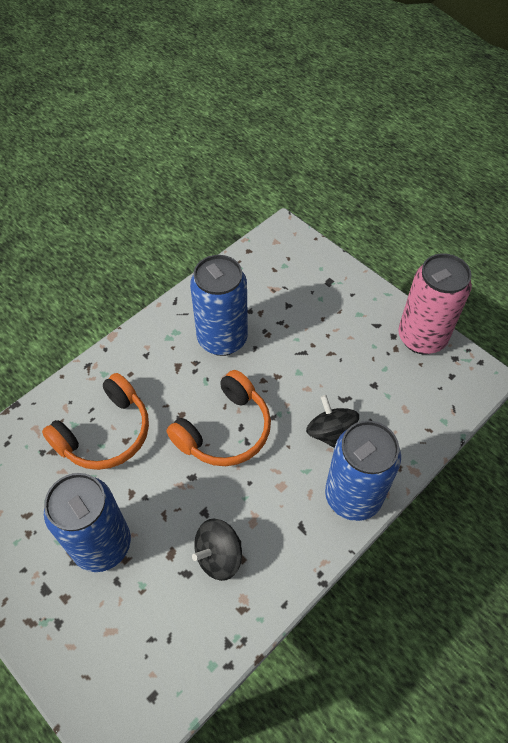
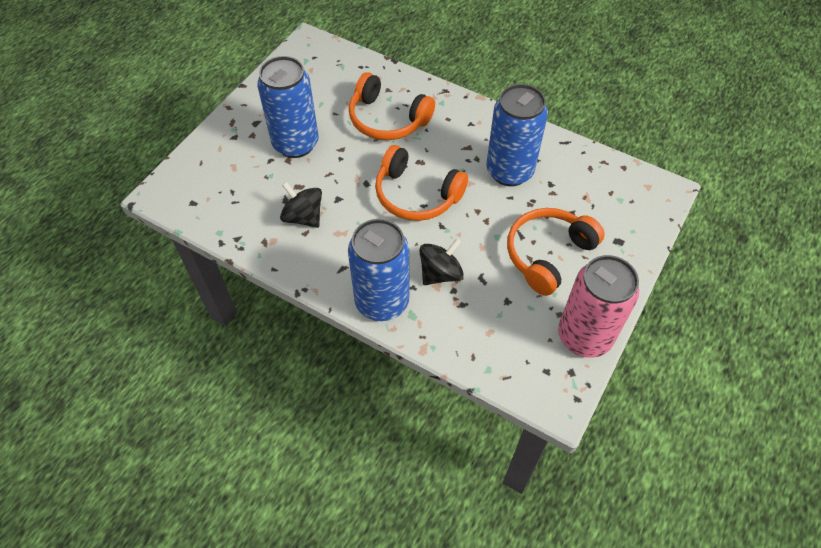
camera: 75 degrees right, 0 degrees up
(330, 338) = (548, 254): none -> orange headphones

